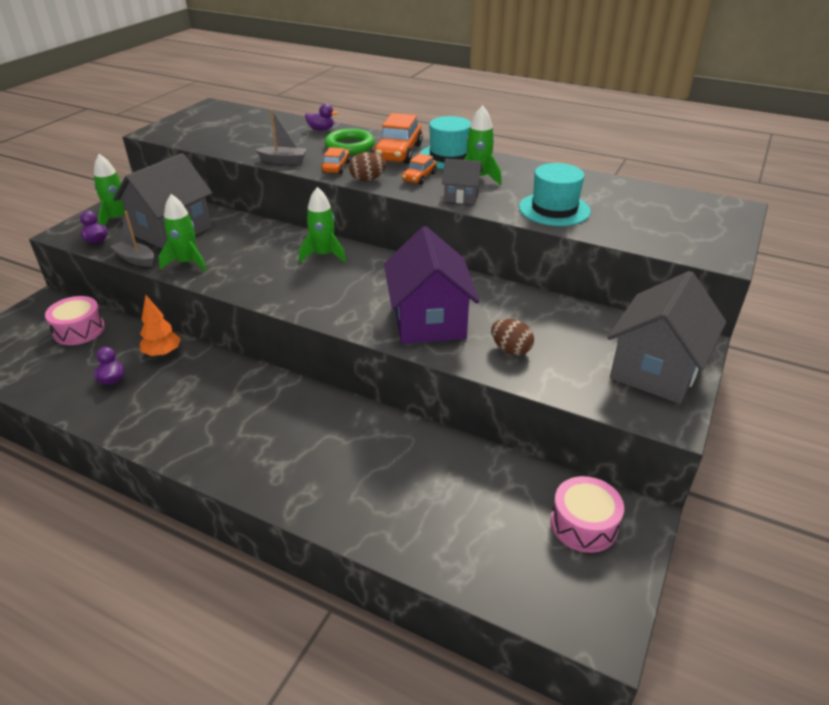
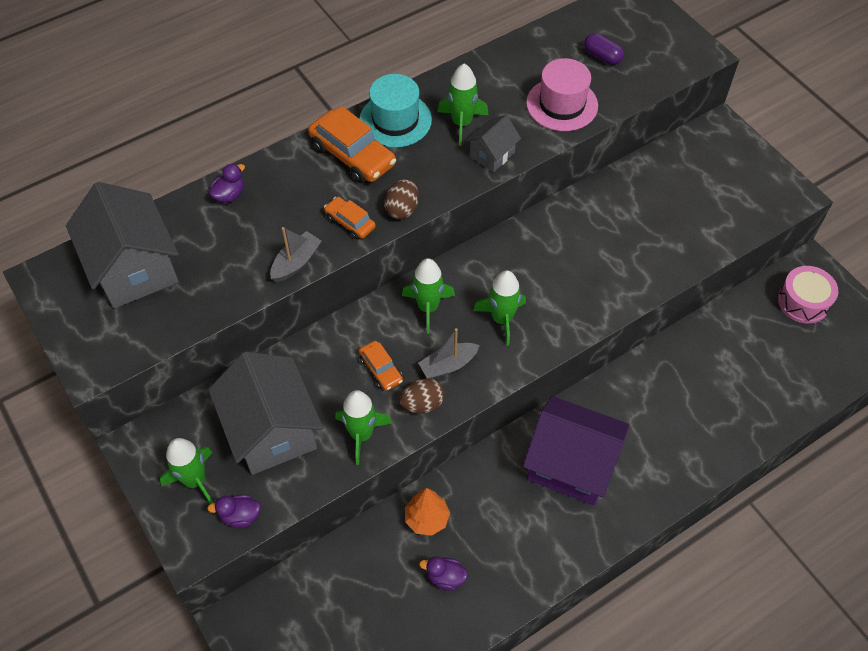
camera: 60 degrees left, 20 degrees up
(79, 330) = (327, 594): pink drum -> none
(136, 259) = (318, 483): grey boat -> grey boat (448, 365)
(340, 289) = (502, 319): none -> green rocket
(350, 146) = (301, 188): green ring -> none
(419, 177) = (426, 165): orange car -> orange car (381, 369)
(429, 321) = (595, 275): purple house -> purple house (571, 465)
(511, 350) = (667, 241): brown egg -> brown egg (422, 404)
(554, 209) = (562, 104): turquoise hat -> pink hat
(636, 212) = (602, 56): none -> purple capsule
(656, 370) = (739, 169): grey house -> grey house (134, 268)

